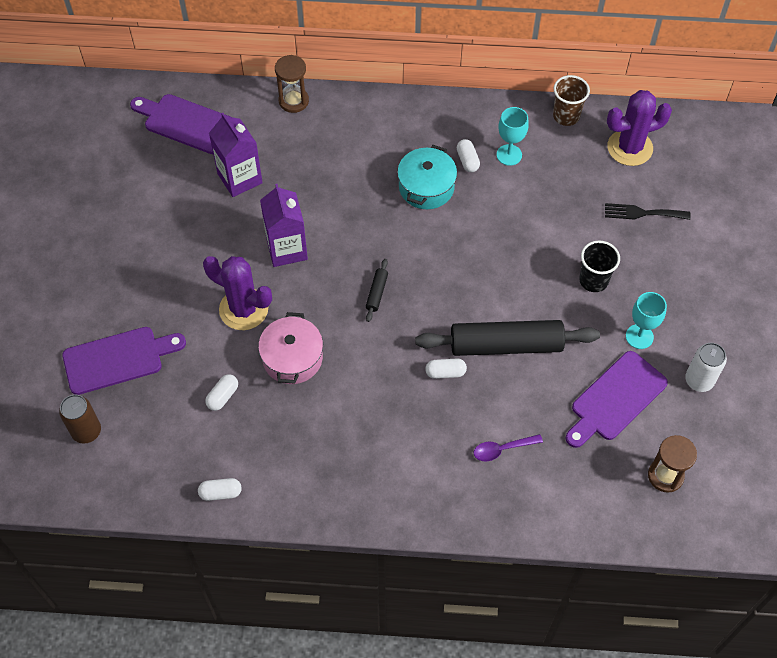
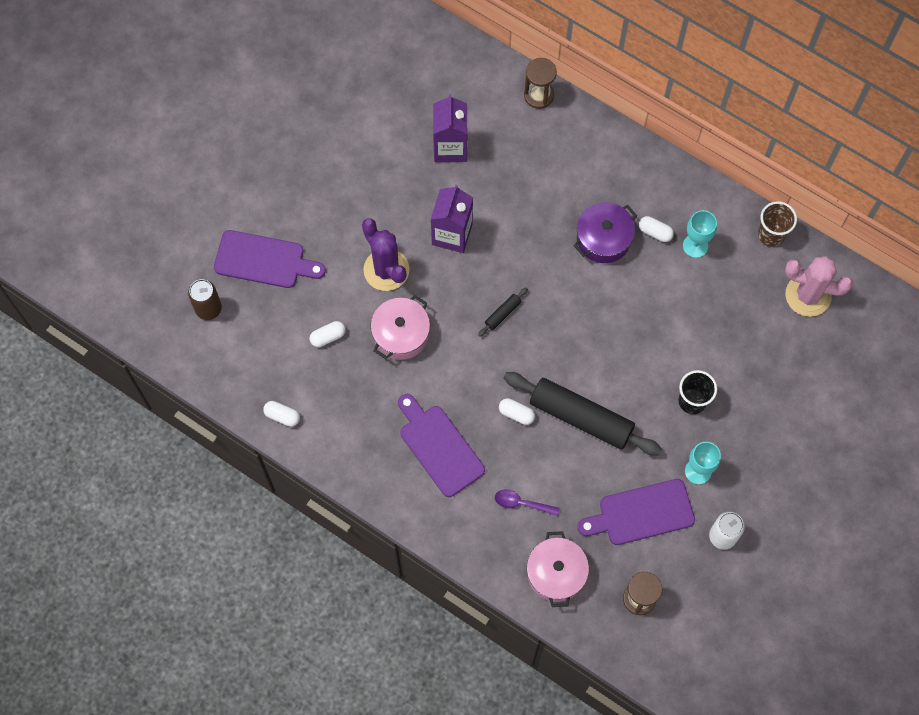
camera: 30 degrees right, 10 degrees up
(185, 123) = (434, 69): purple cutting board -> purple cutting board (439, 447)
(426, 187) = (603, 239): turquoise pot -> purple pot
(467, 160) = (655, 232): white capsule -> white capsule turned 75 degrees counterclockwise
(576, 495) = (556, 573): none -> pink pot
(629, 148) = (808, 295): purple cactus -> pink cactus
(642, 213) = (777, 362): black fork -> none

